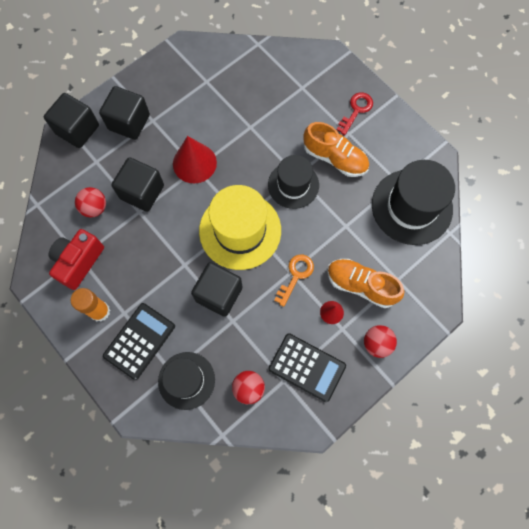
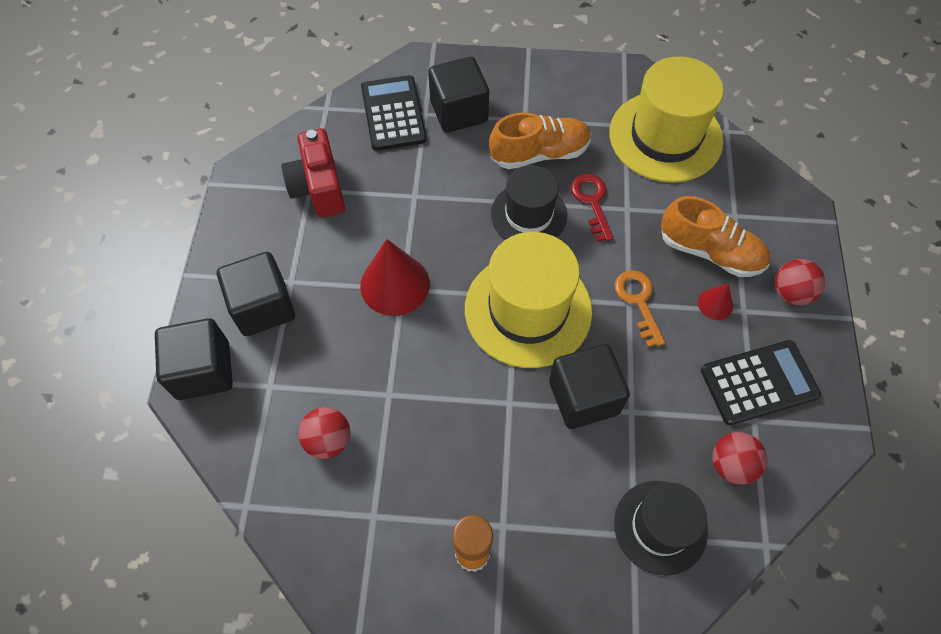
camera: 45 degrees left, 10 degrees down
(79, 262) = (379, 522): red camera -> red camera (318, 188)
(139, 341) = (558, 538): black calculator -> black calculator (393, 113)
(142, 192) = (368, 369): black cube -> black cube (459, 111)
(356, 110) = (507, 92): red key -> red key (592, 202)
(361, 285) = (710, 251): orange shoe -> orange shoe turned 135 degrees counterclockwise
(411, 207) = (665, 137): black hat -> yellow hat

